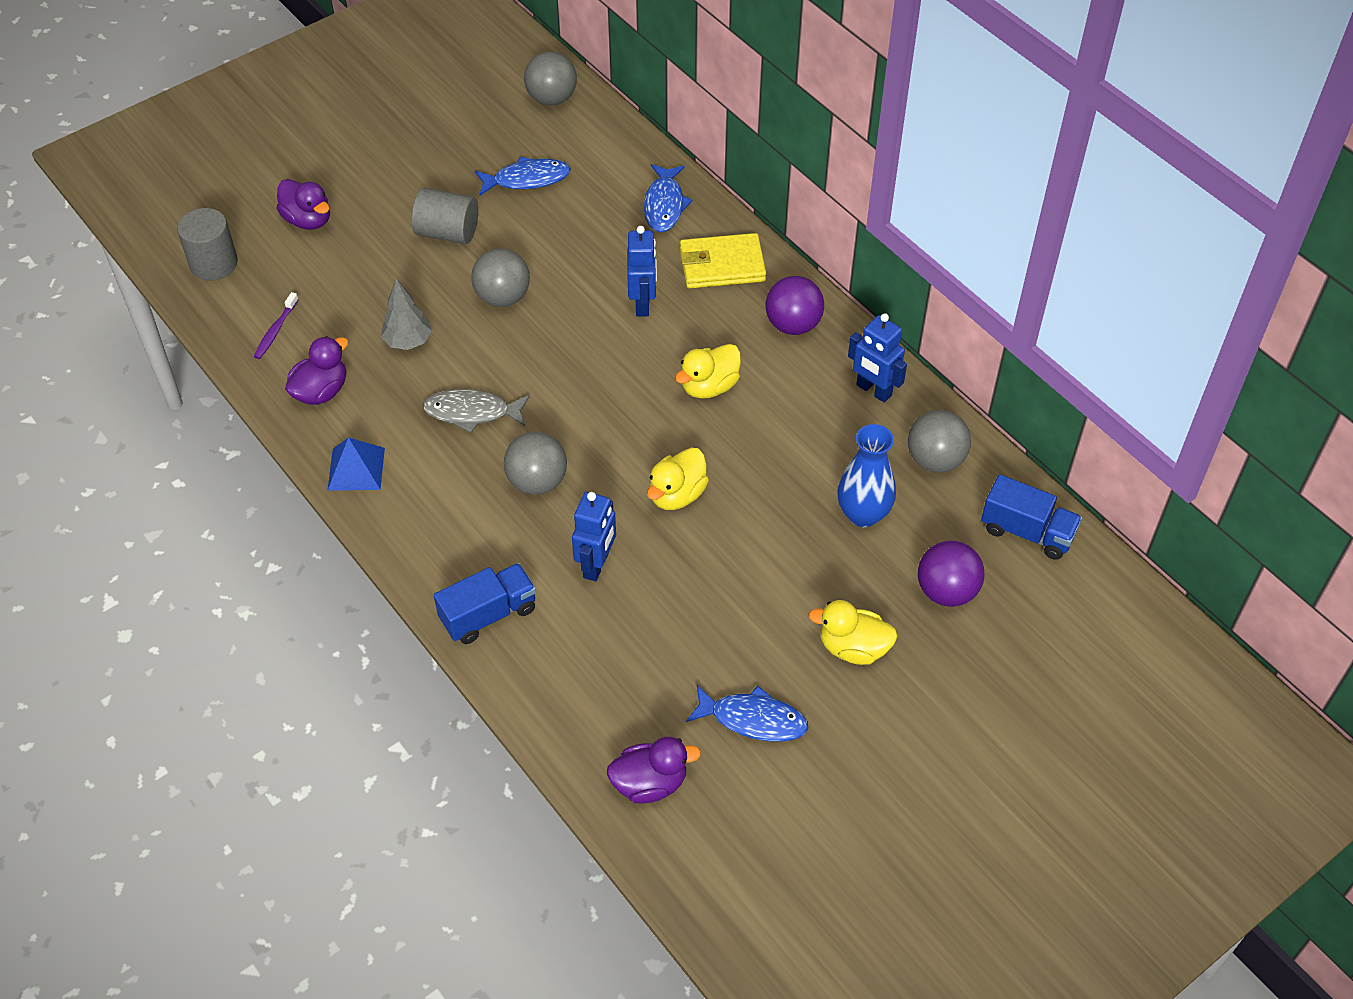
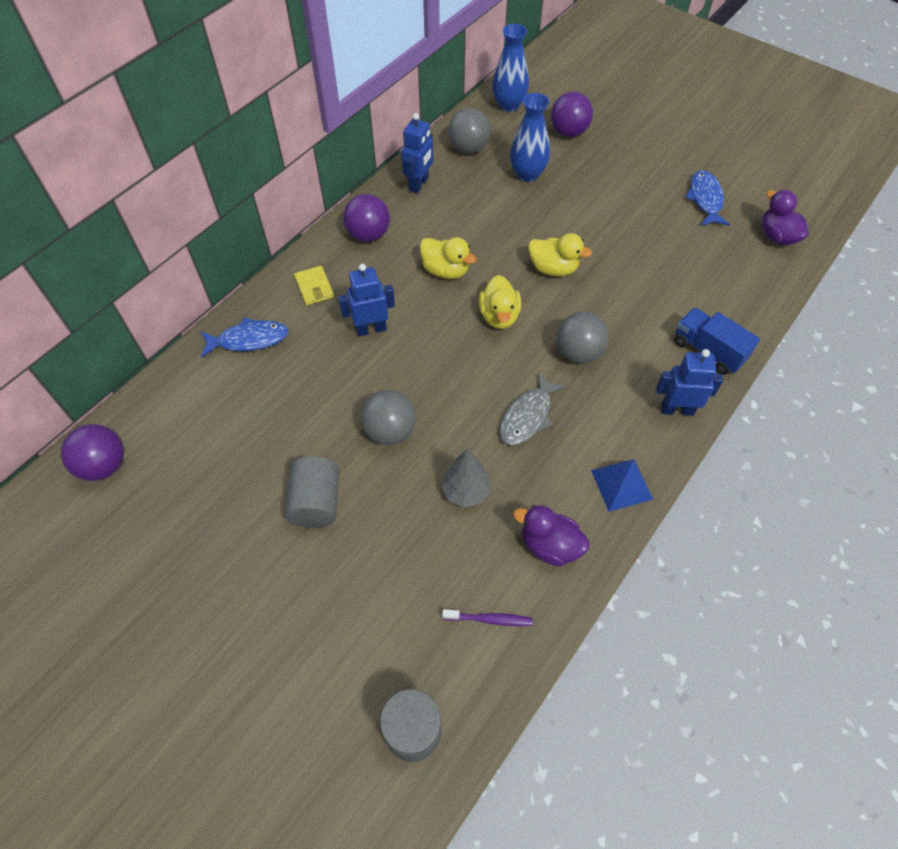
camera: 105 degrees left, 5 degrees up
(308, 220) = (324, 649): purple duck -> none
(472, 412) = (528, 416): grey fish -> grey fish turned 45 degrees clockwise
(527, 179) = (229, 454): blue fish -> none
(552, 99) = (104, 465): grey ball -> purple ball
(596, 565) = (634, 299): blue robot -> blue robot (677, 409)
(722, 265) = (314, 287): yellow wallet -> yellow wallet, size x0.61
(853, 648) = (630, 165): yellow duck -> yellow duck (499, 316)
(1027, 532) = (509, 105): blue truck -> blue vase

